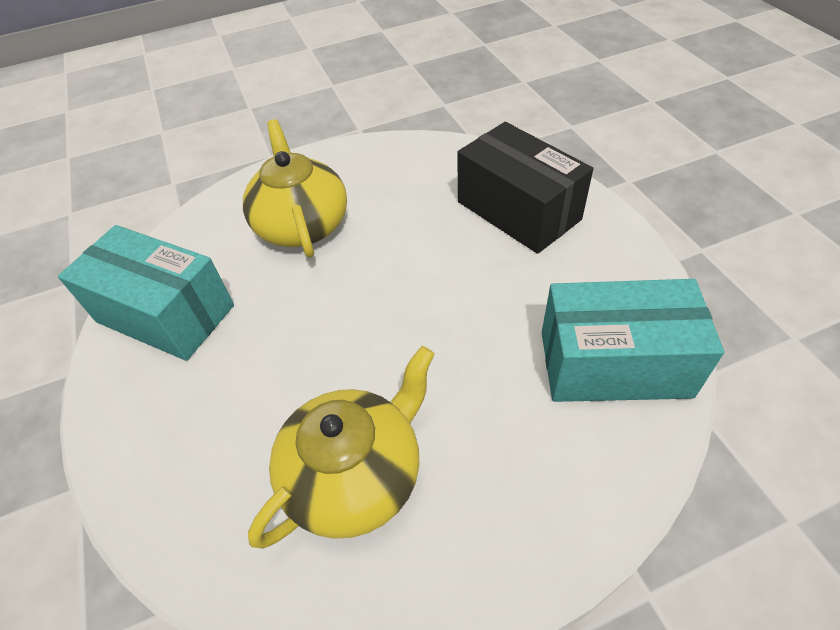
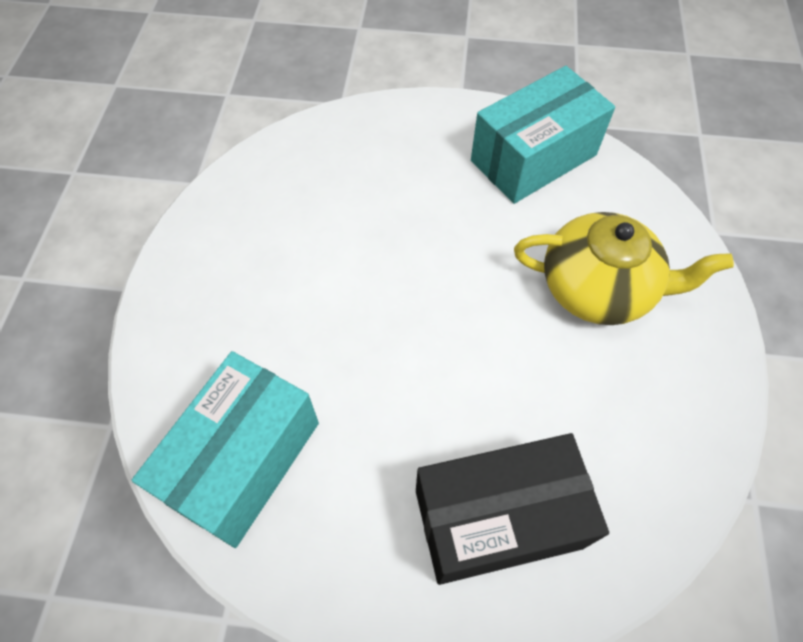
camera: 115 degrees right, 10 degrees up
(355, 475) = (296, 227): yellow teapot -> none

